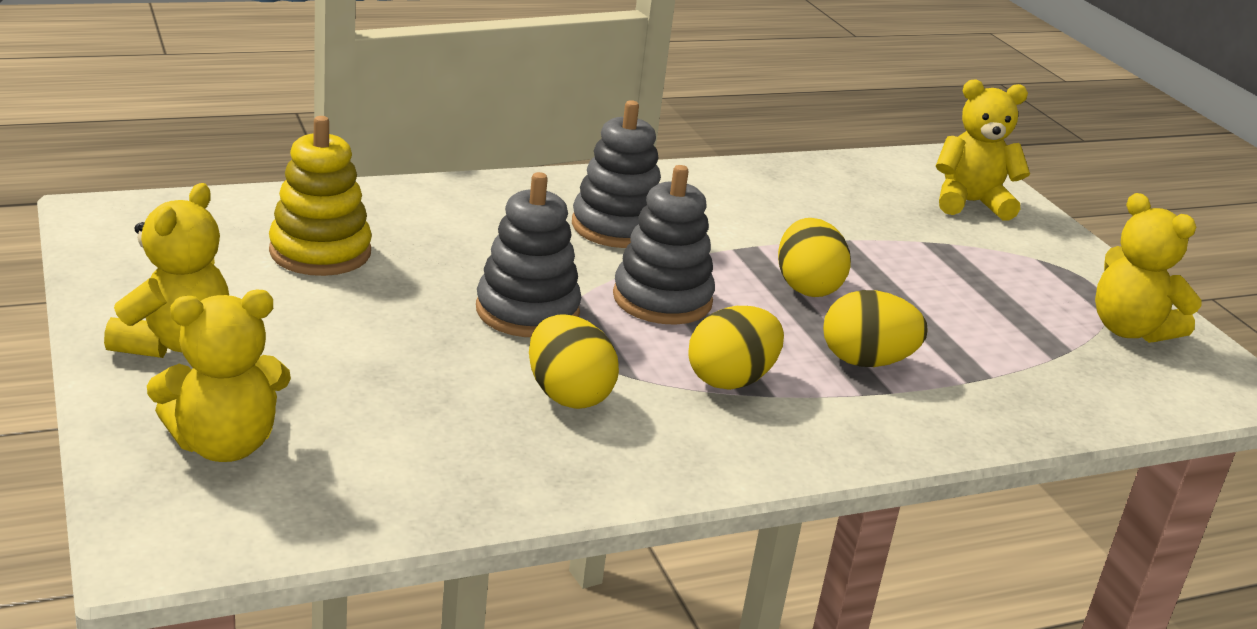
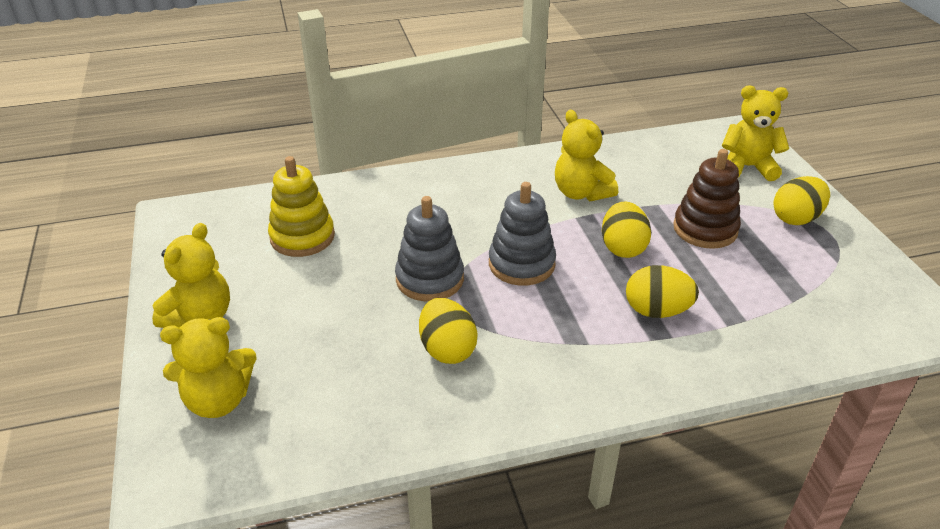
camera: 10 degrees right, 10 degrees up
(617, 227) = (499, 204): grey stacking toy -> none
(730, 380) = (560, 331): yellow egg -> yellow egg (796, 218)
(921, 271) = (705, 229): none -> brown stacking toy
(1129, 330) = (852, 273): yellow teddy bear -> yellow teddy bear (581, 193)

